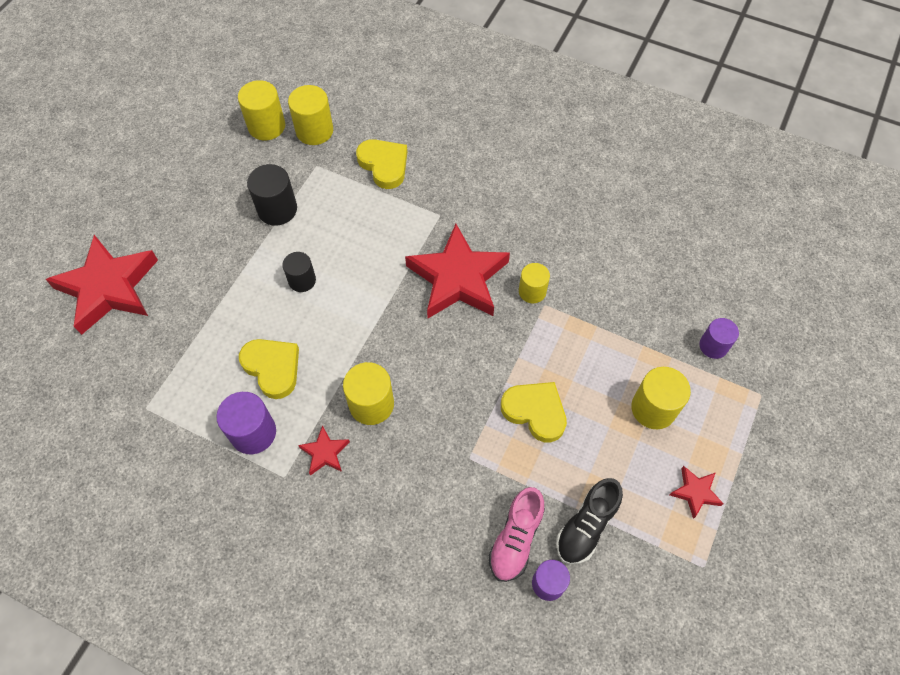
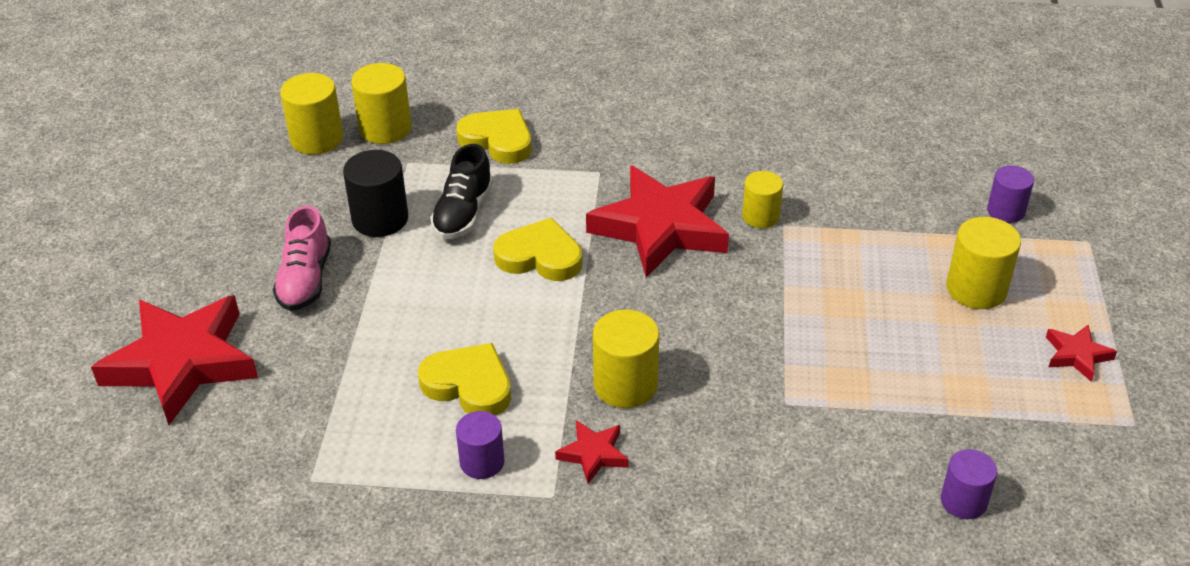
camera: 20 degrees left, 20 degrees down
(253, 433) = (482, 462): purple cylinder -> purple cylinder, size x0.66
(302, 280) = (456, 283): black cylinder -> none
(515, 539) = (895, 468): pink shoe -> pink shoe (305, 280)
(535, 412) = (838, 332): yellow heart -> yellow heart (540, 256)
(586, 526) = (972, 428): black shoe -> black shoe (463, 213)

